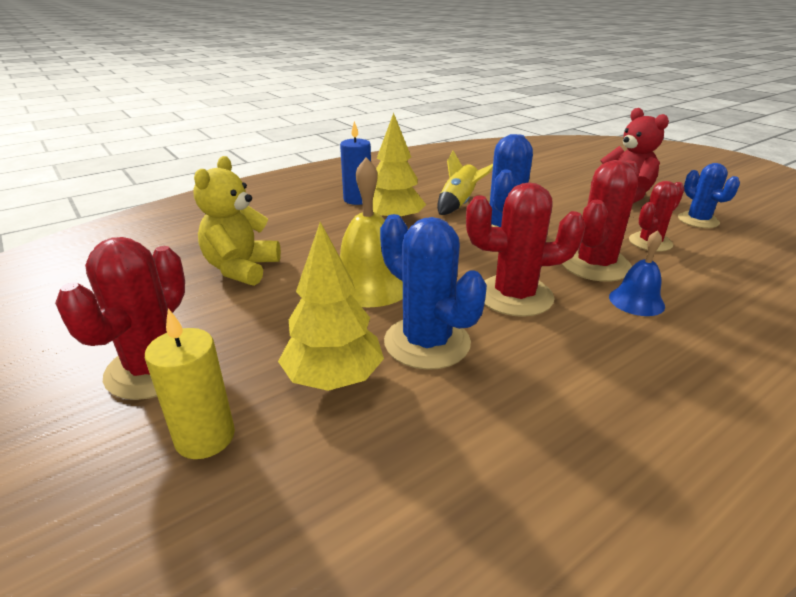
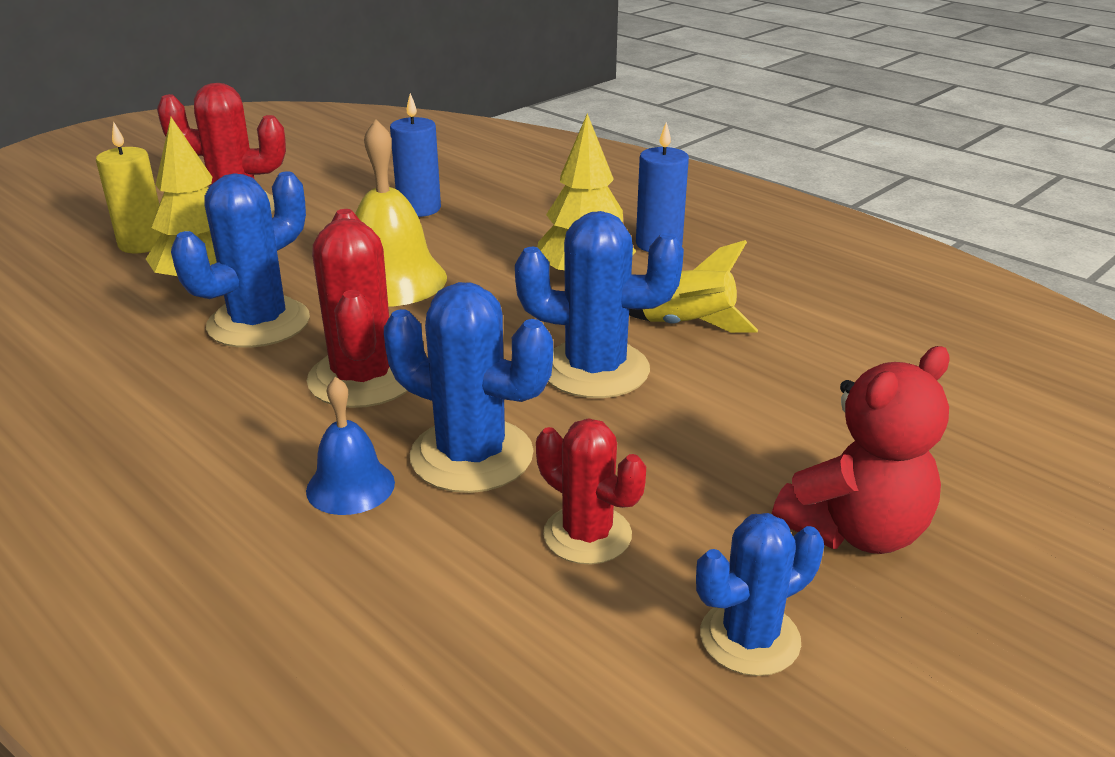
camera: 80 degrees right, 0 degrees up
(241, 269) = (419, 209): yellow teddy bear -> blue candle
(595, 265) = (471, 455): red cactus -> blue cactus

